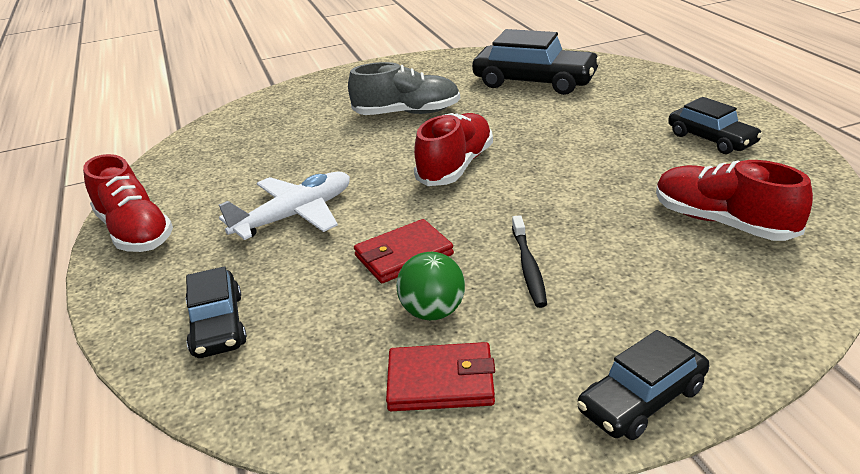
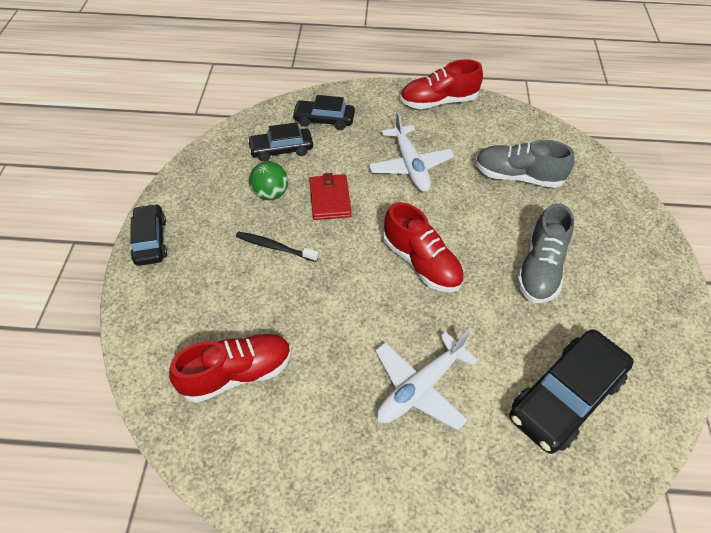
camera: 110 degrees right, 20 degrees up
(276, 148) = (518, 176): none -> grey shoe
(441, 381) = (222, 180): red wallet -> none
(602, 131) = (420, 388): none -> white plane
(711, 139) = (350, 463): black car -> black car (281, 149)

